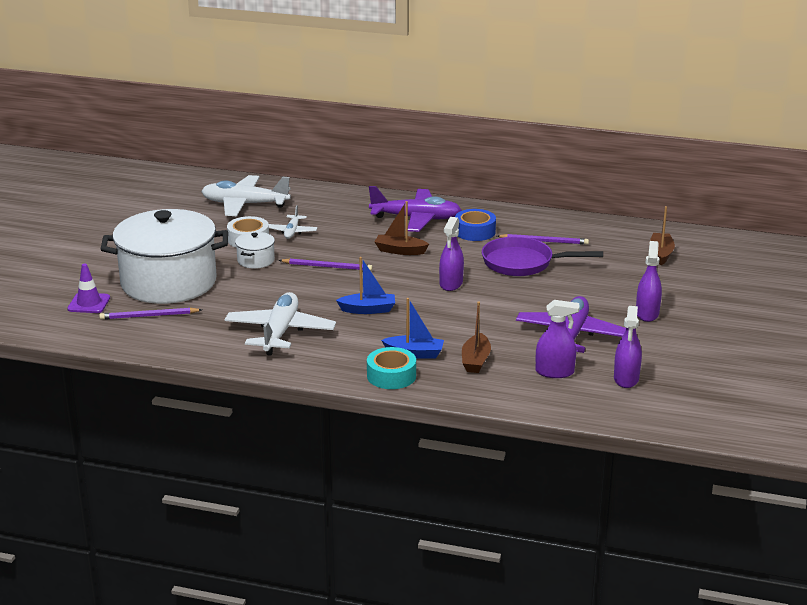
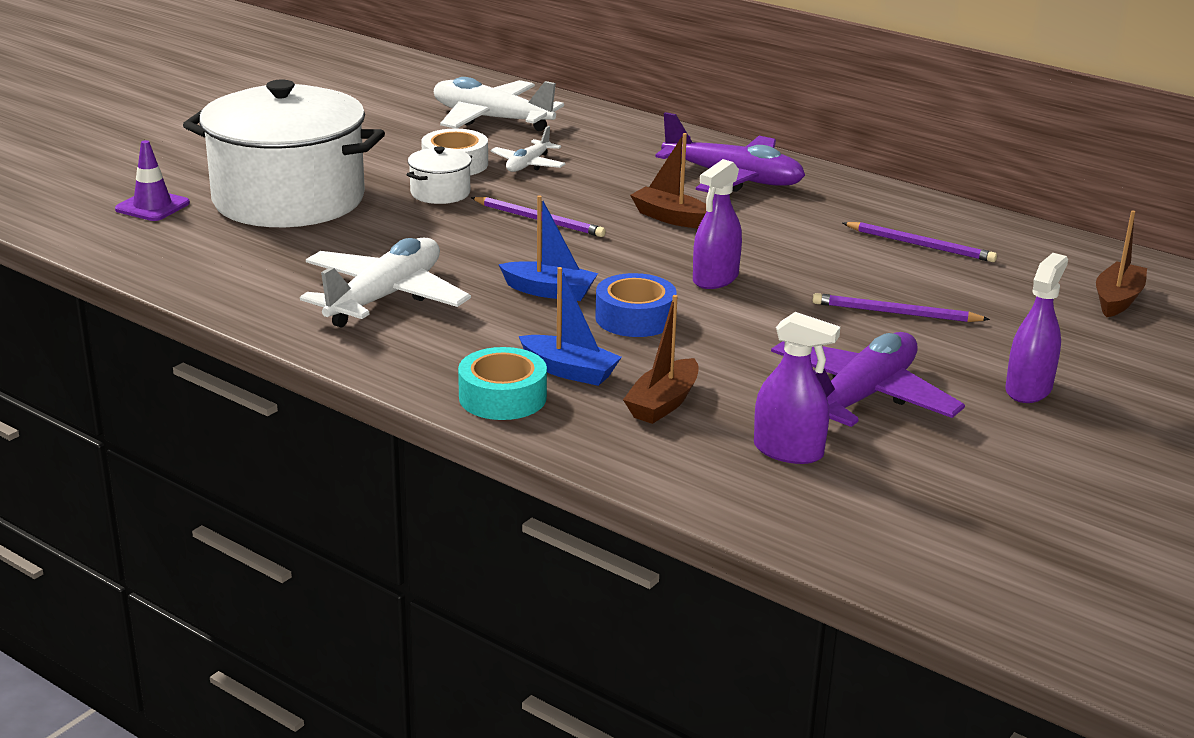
camera: 20 degrees right, 0 degrees up
(149, 316) = (217, 238): purple pencil -> purple pencil (895, 313)
(475, 231) = (814, 212): blue tape -> blue tape (635, 318)
(522, 263) = (859, 270): purple pan -> none
(626, 379) = (913, 491): purple spray bottle -> none

